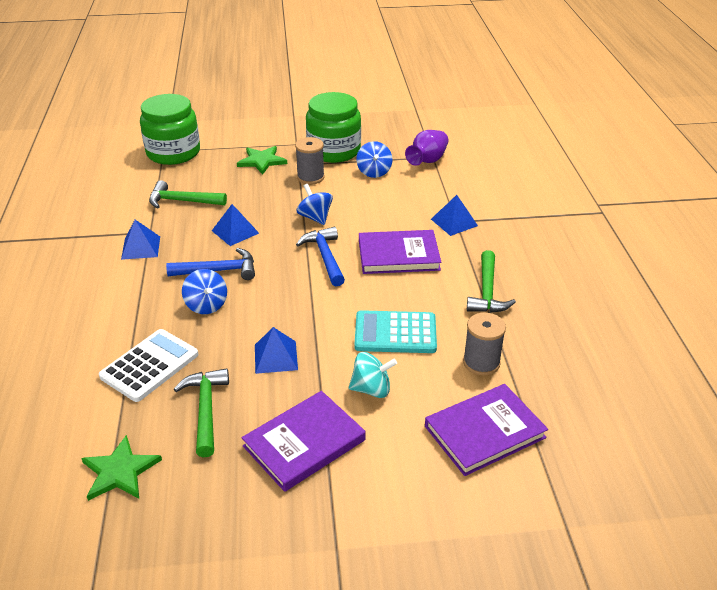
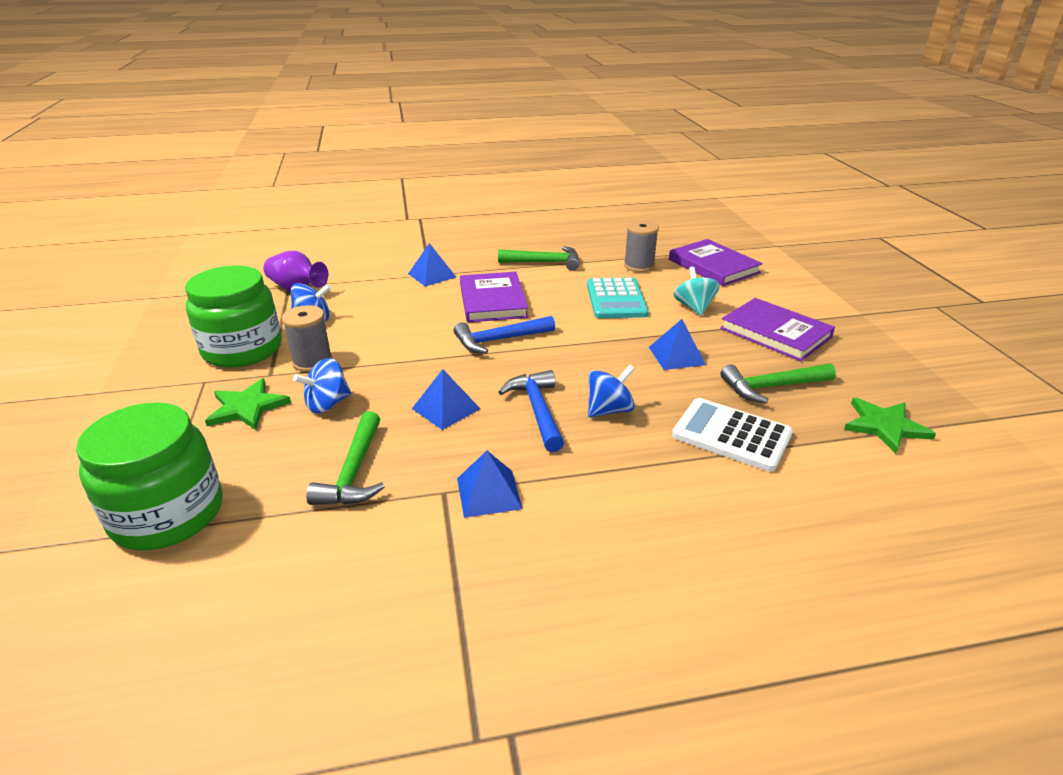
camera: 95 degrees left, 5 degrees down
(315, 217) = (415, 352): blue spinning top -> blue spinning top (327, 404)

